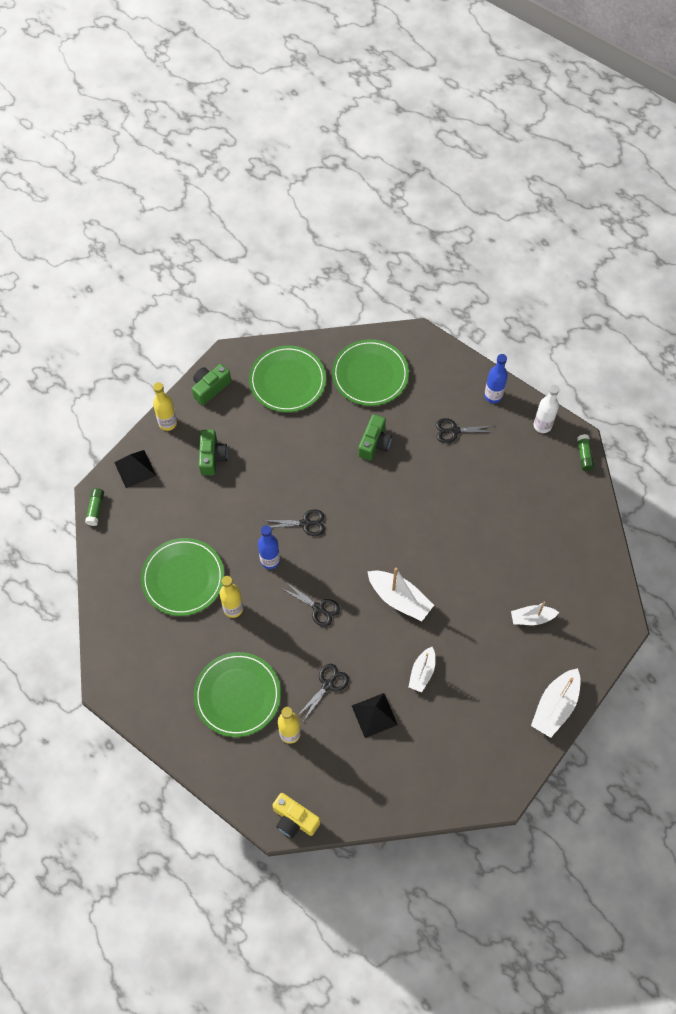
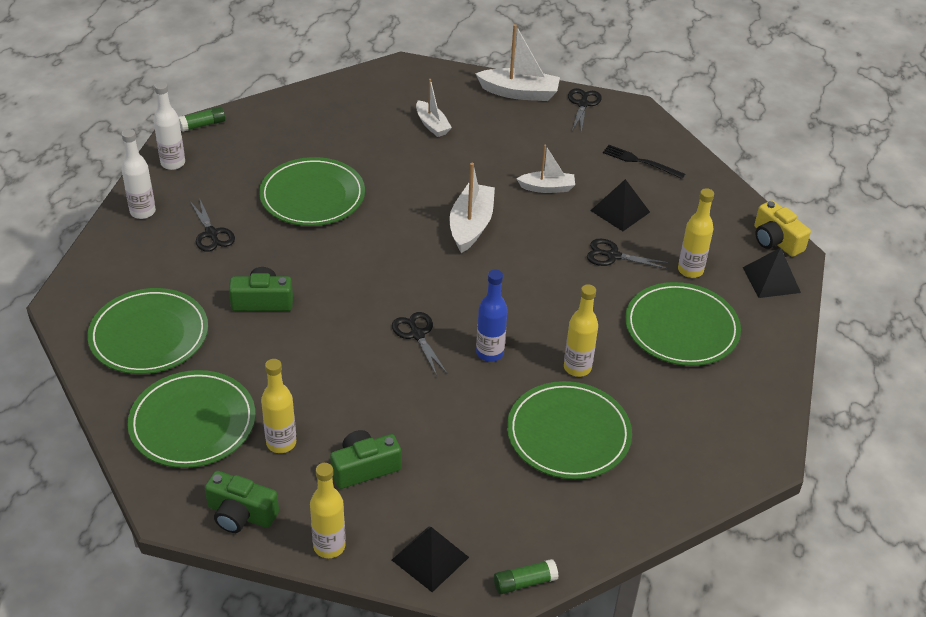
camera: 115 degrees left, 20 degrees down
(251, 421) = (281, 443): none -> yellow bottle
(255, 789) = (771, 280): none -> black pyramid
(294, 819) = (775, 240): yellow camera -> yellow camera turned 135 degrees clockwise
(318, 608) = (526, 289): black scissors -> black scissors (583, 104)
(428, 762) = (640, 162): none -> black fork
(472, 504) = (312, 196): none -> green plate
(493, 396) = (143, 212): blue bottle -> white bottle

